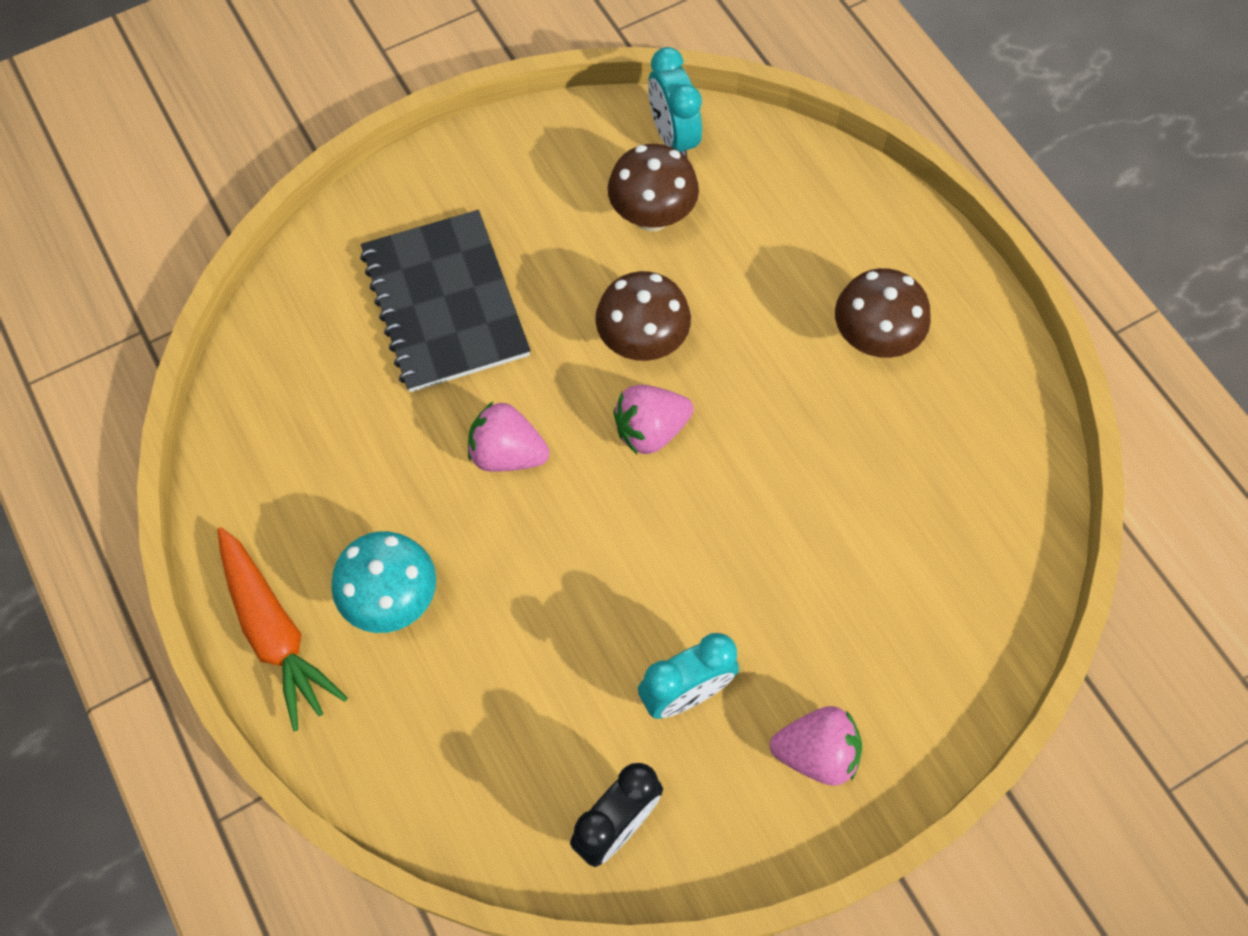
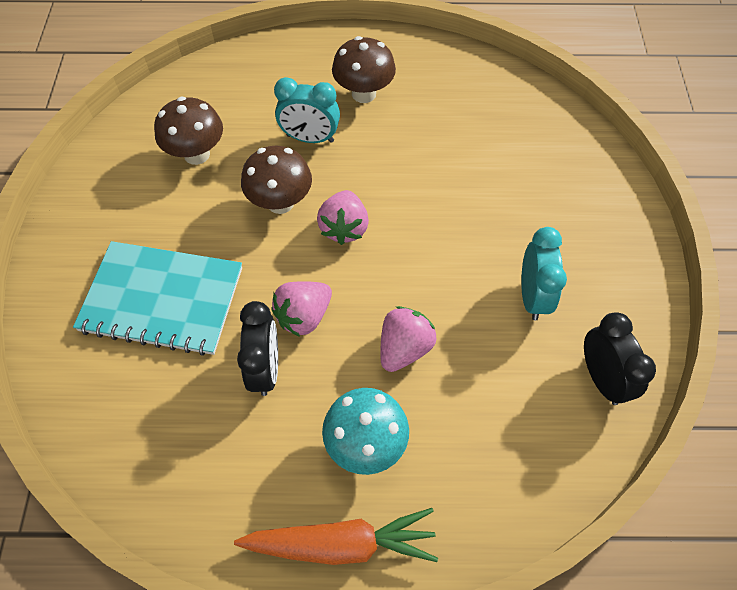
camera: 60 degrees left, 5 degrees down
(423, 452) = (265, 368): none -> black clock
(445, 303) = (162, 299): black notebook -> turquoise notebook
(673, 138) = (151, 117): turquoise clock -> turquoise clock (310, 138)
(816, 753) = (604, 248): pink strawberry -> pink strawberry (404, 348)

